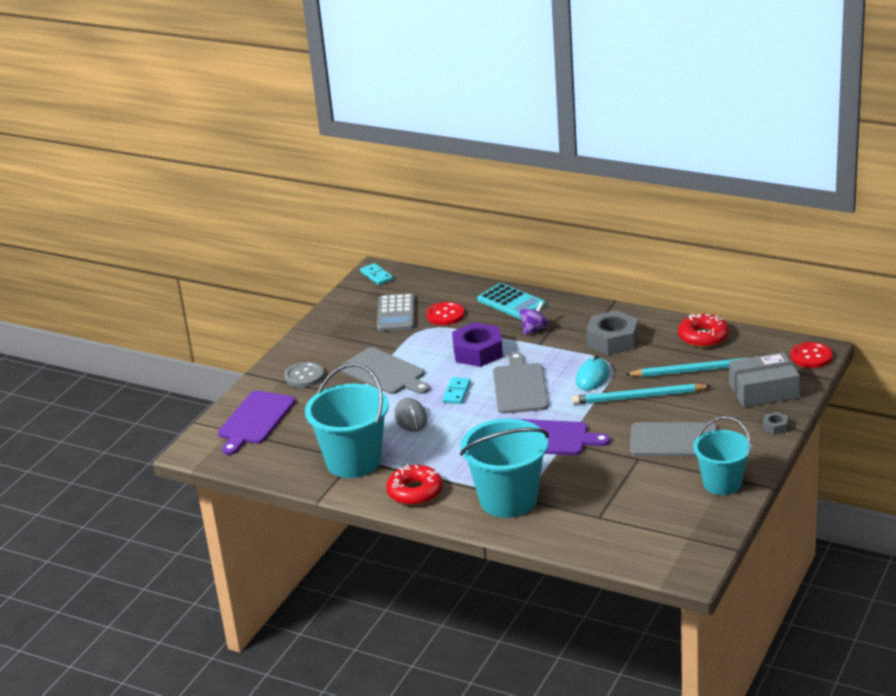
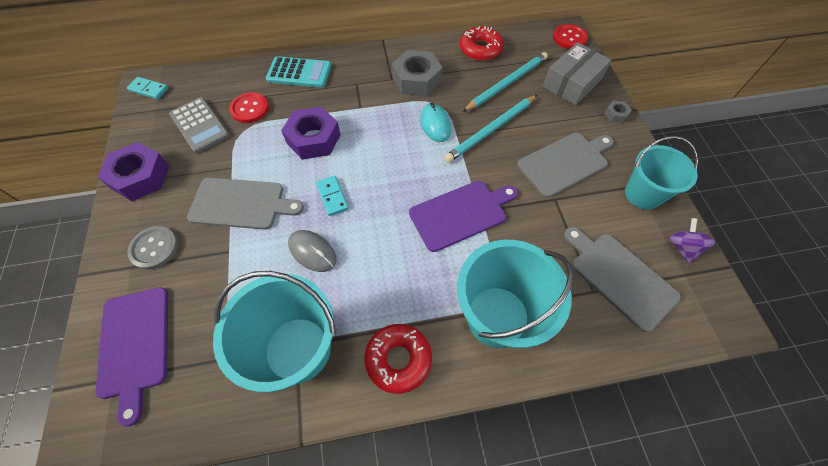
camera: 40 degrees left, 30 degrees up
(326, 332) = (140, 177): none -> purple nut
(520, 387) = (384, 163): grey cutting board -> grey cutting board (619, 277)
(534, 329) = (343, 94): purple spinning top -> purple spinning top (682, 247)

